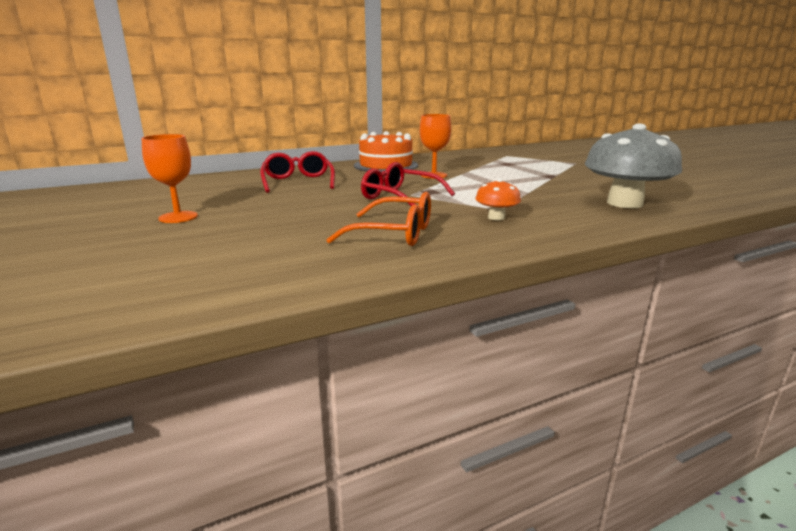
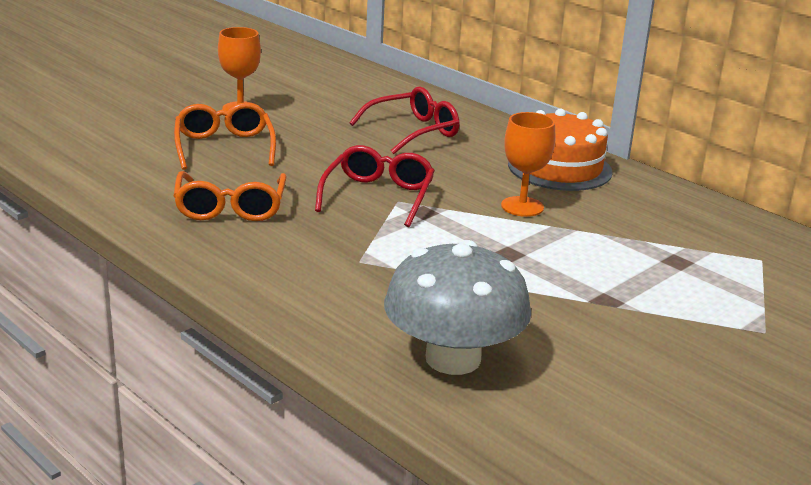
camera: 70 degrees right, 5 degrees up
(261, 227) = (224, 147): none -> orange glasses
(496, 217) = (319, 259): orange mushroom -> none

